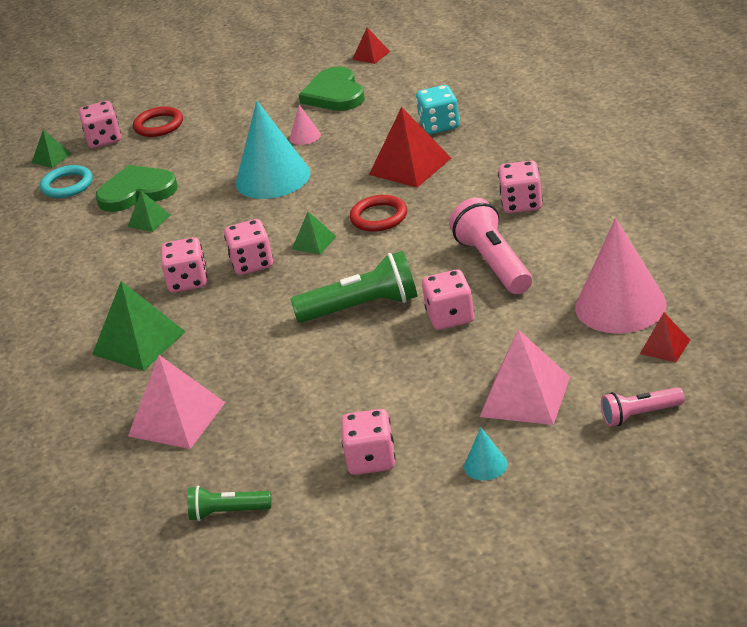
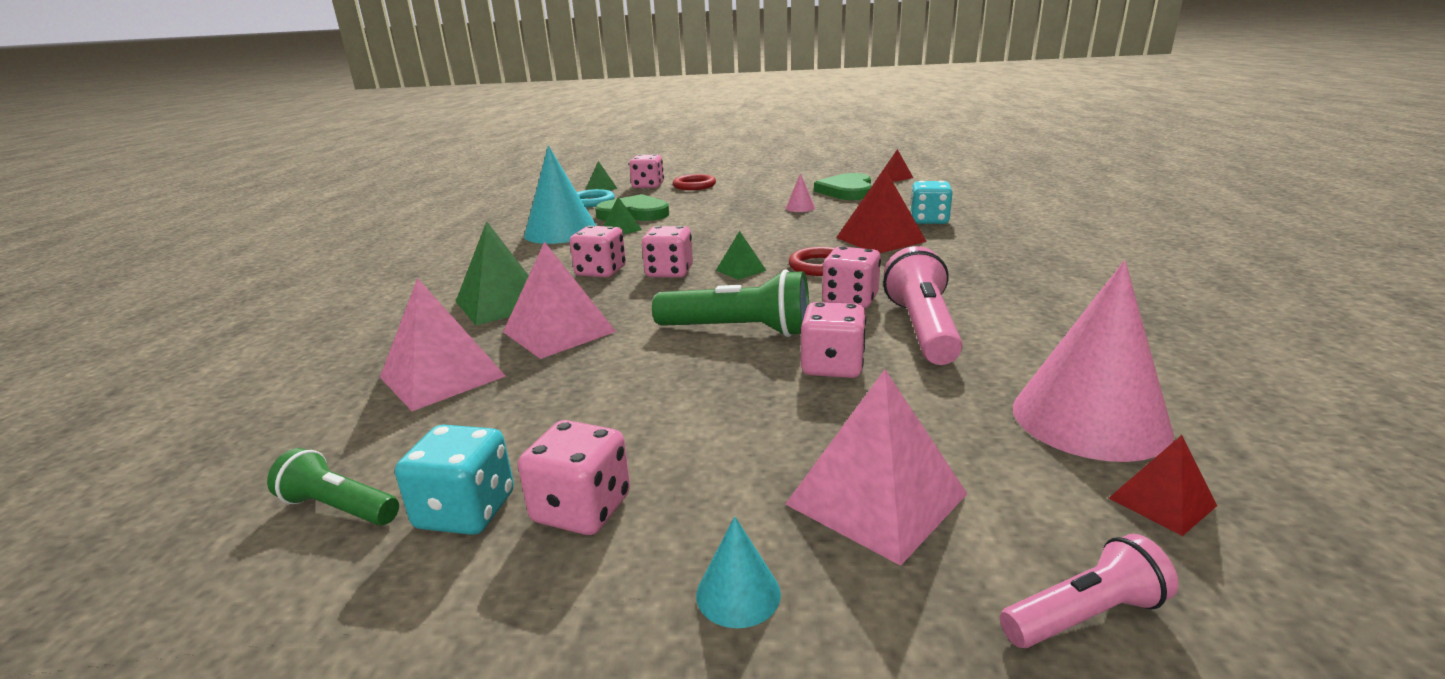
camera: 20 degrees right, 10 degrees down
(222, 354) = (559, 332): none -> pink pyramid
(273, 178) = (748, 225): turquoise cone -> turquoise cone (561, 232)
(306, 485) = (466, 511): none -> turquoise dice
(521, 204) = (986, 287): pink dice -> pink dice (850, 300)
(640, 415) = (1084, 615): pink flashlight -> pink flashlight turned 150 degrees clockwise

